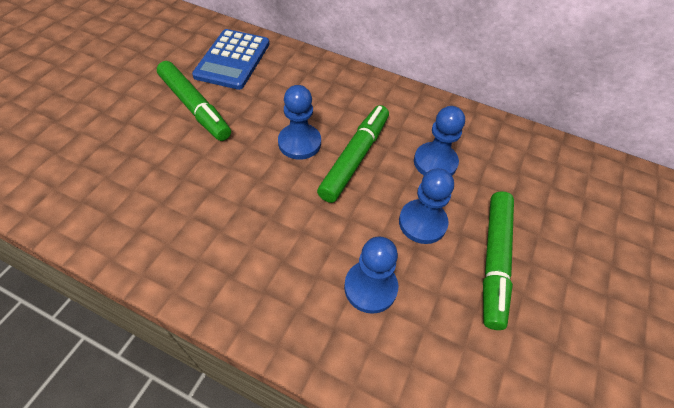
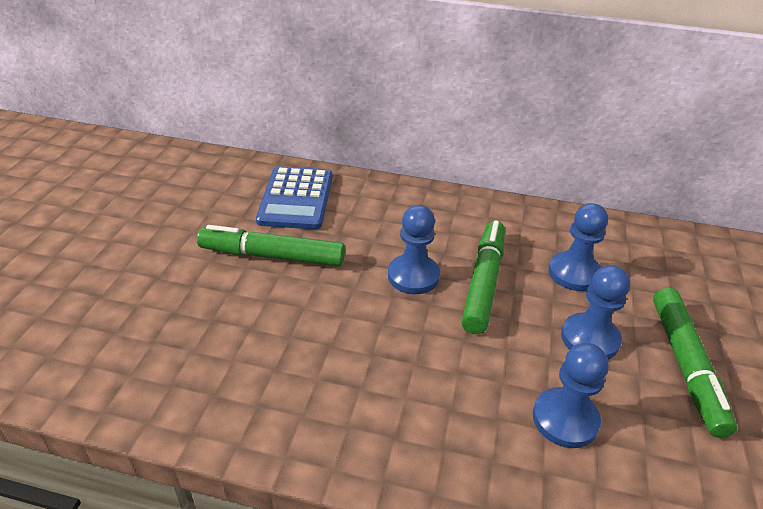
camera: 10 degrees left, 15 degrees down
(195, 107) = (272, 256): green marker -> green marker turned 150 degrees clockwise

